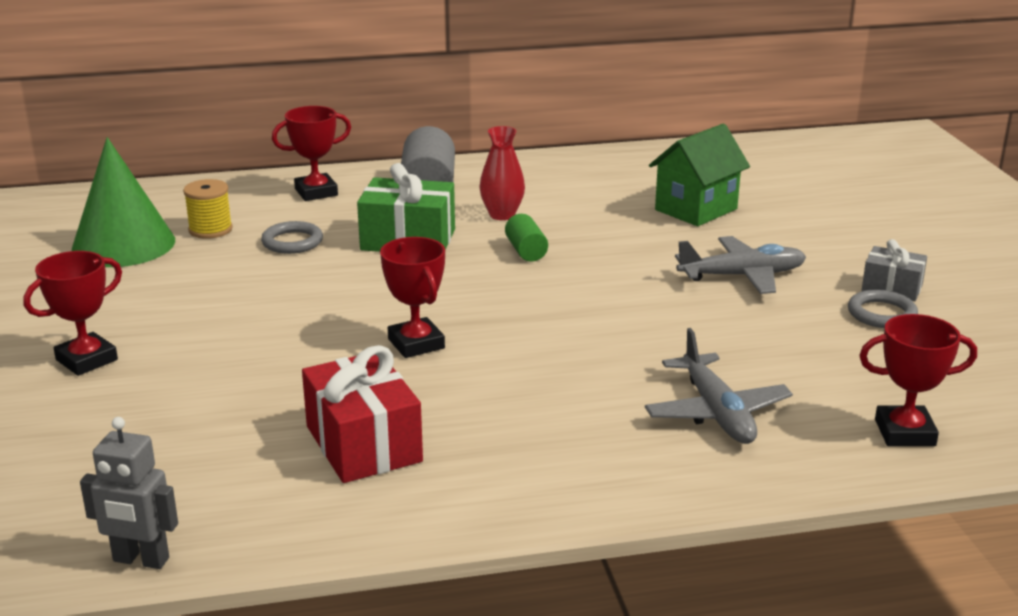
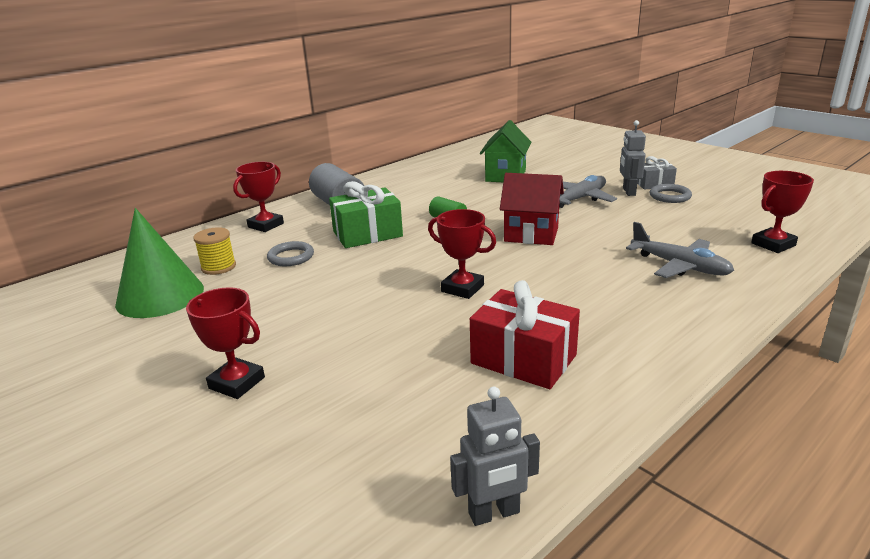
camera: 30 degrees left, 0 degrees up
(86, 360) = (237, 383): red trophy -> red trophy turned 75 degrees counterclockwise
(502, 215) = (405, 206): red vase -> none
(596, 305) = (531, 234): none -> red house
(832, 287) = (628, 192): none -> grey robot

